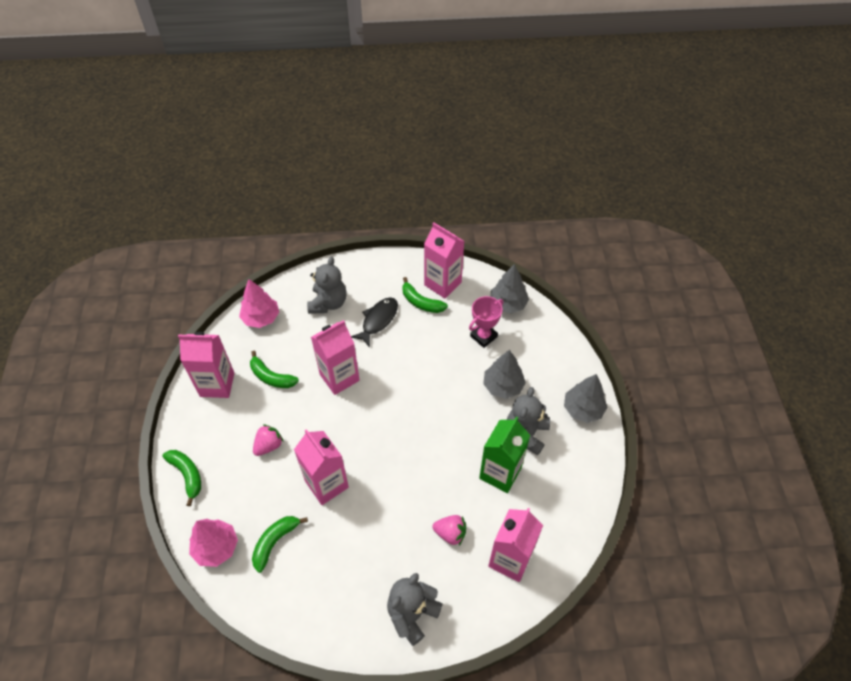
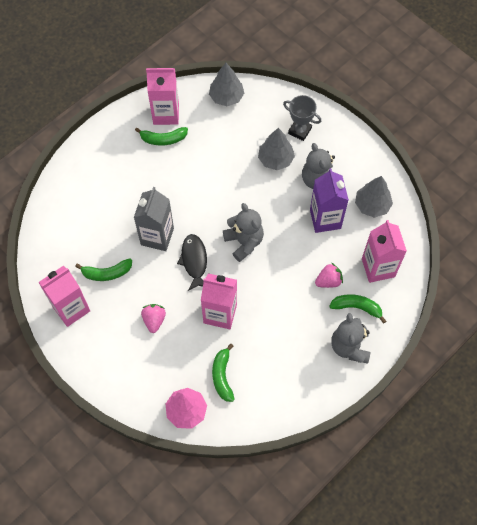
camera: 40 degrees left, 10 degrees up
(187, 475) = (116, 384): green banana -> green banana (357, 307)
(261, 318) = (53, 237): pink tree -> none
(328, 303) = (94, 188): grey teddy bear -> grey teddy bear (244, 242)
(339, 377) = (157, 236): pink carton -> grey carton
(378, 320) = (145, 175): black fish -> black fish (194, 261)
(483, 336) = (231, 133): pink trophy -> none
(500, 473) = (325, 219): green carton -> purple carton
(548, 376) = (299, 131): none -> grey trophy
(583, 409) = (340, 137): grey tree -> grey tree (372, 205)

